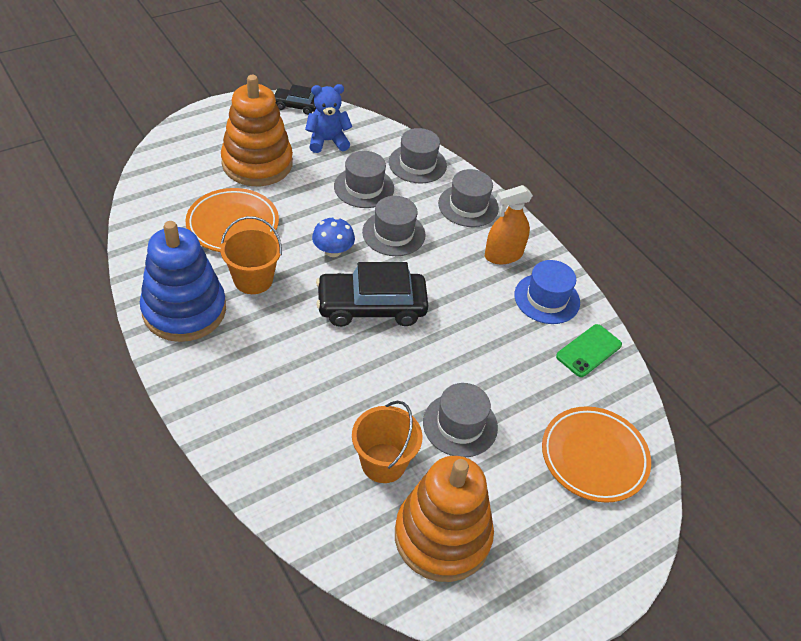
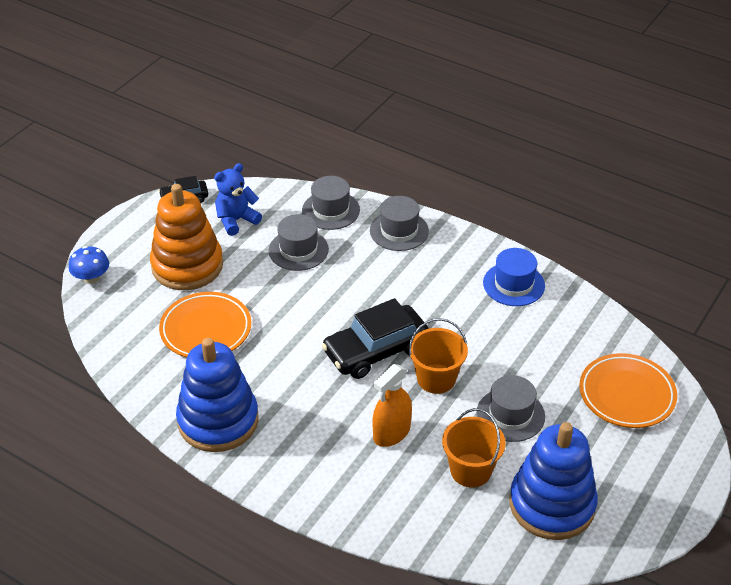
camera: 20 degrees left, 5 degrees down
(253, 279) = (259, 369): orange bucket -> orange bucket (436, 379)
(333, 251) = (310, 316): blue mushroom -> blue mushroom (91, 278)
(393, 233) = (352, 280): grey hat -> none
(442, 536) = (552, 504): orange stacking toy -> blue stacking toy
(503, 255) = (455, 262): orange spray bottle -> orange spray bottle (391, 433)
(588, 351) = (572, 313): green phone -> none

